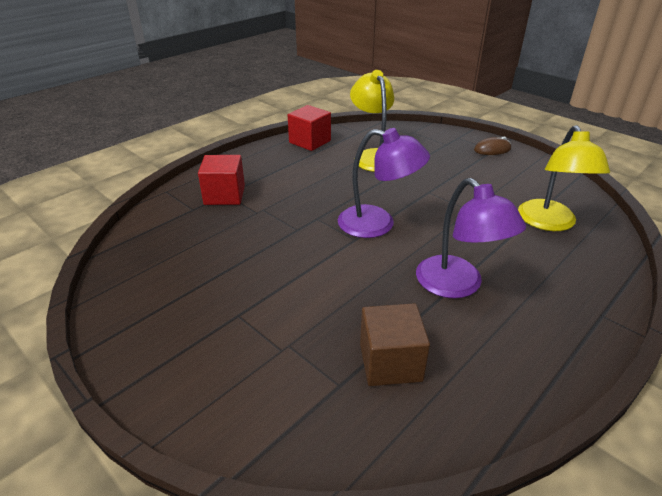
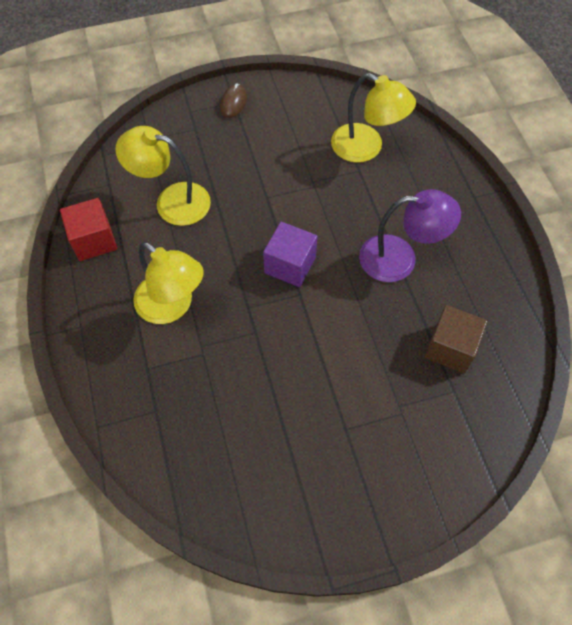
camera: 60 degrees left, 25 degrees up
(224, 195) = (149, 371): red cube -> none
(286, 186) = (172, 306): none -> yellow lamp
(378, 224) = (290, 265): purple lamp -> purple cube

